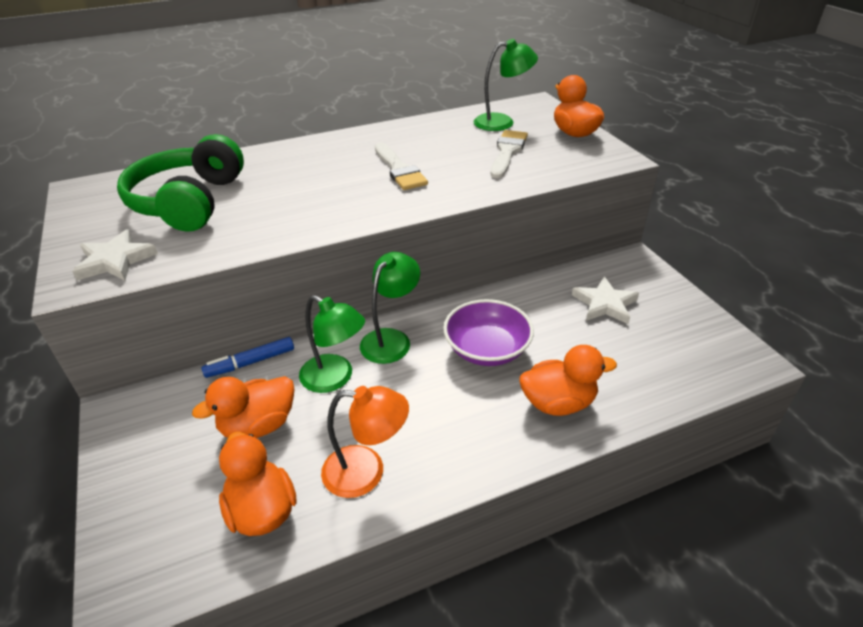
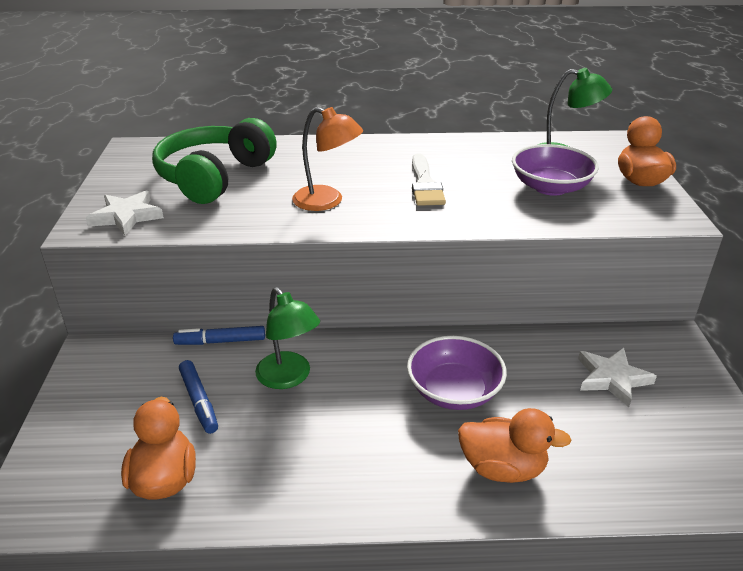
camera: 20 degrees right, 5 degrees down
(258, 425) = (199, 401): orange duck -> blue marker
(366, 472) = (274, 475): orange lamp -> orange lamp (327, 201)
(391, 339) = (361, 354): green lamp -> none
(507, 152) = (550, 187): white brush -> purple bowl

